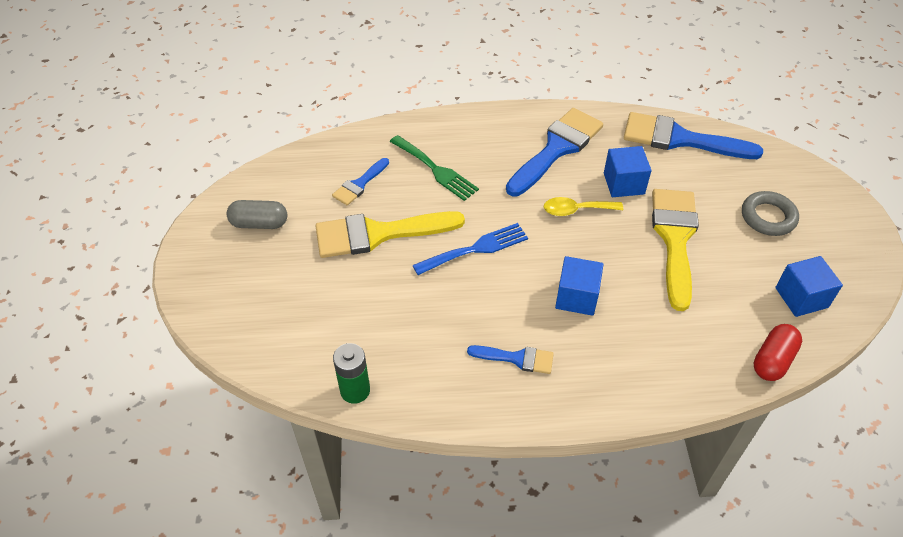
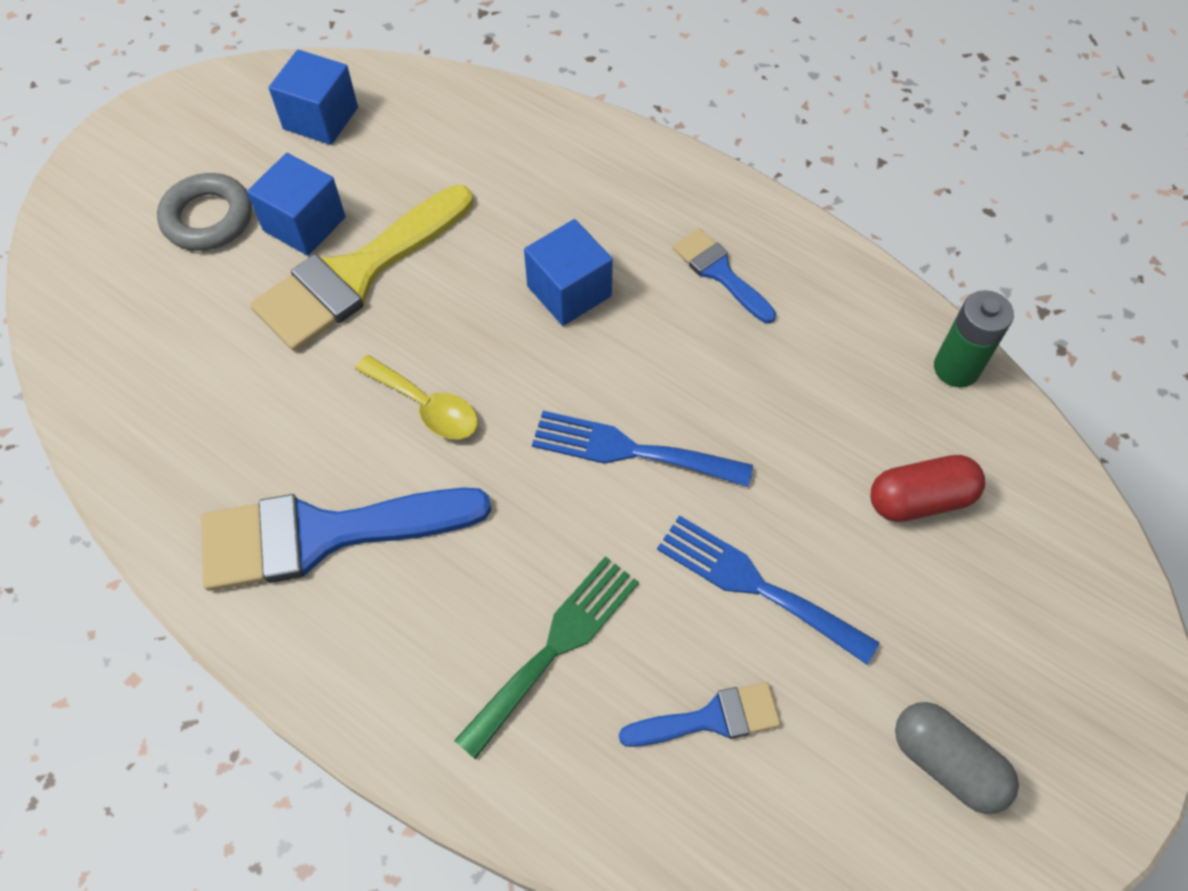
camera: 140 degrees left, 10 degrees up
(378, 234) = (755, 585): yellow brush -> blue fork
(436, 170) = (555, 647): green fork -> green fork turned 45 degrees clockwise
(624, 183) = (310, 397): blue cube -> blue cube (304, 224)
(680, 139) = (132, 407): blue brush -> none
(772, 360) = (443, 90): red capsule -> red capsule (920, 499)

